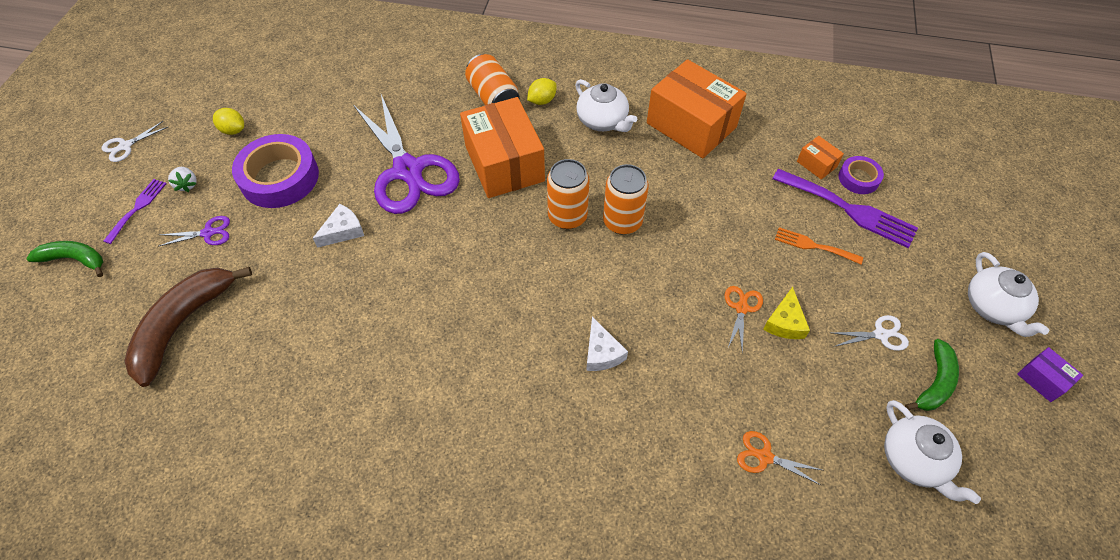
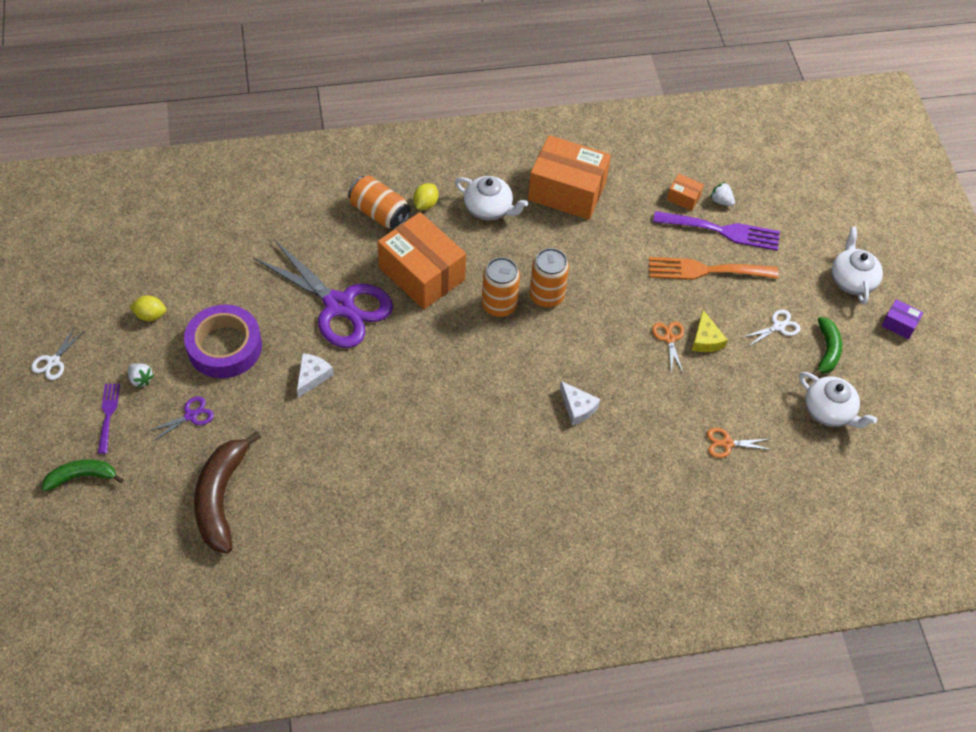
camera: 25 degrees left, 0 degrees up
(813, 246) = (705, 270): orange fork -> orange fork, size x1.76
(858, 178) = (721, 201): purple tape -> white strawberry
(993, 307) = (851, 280): white teapot -> white teapot turned 150 degrees counterclockwise

